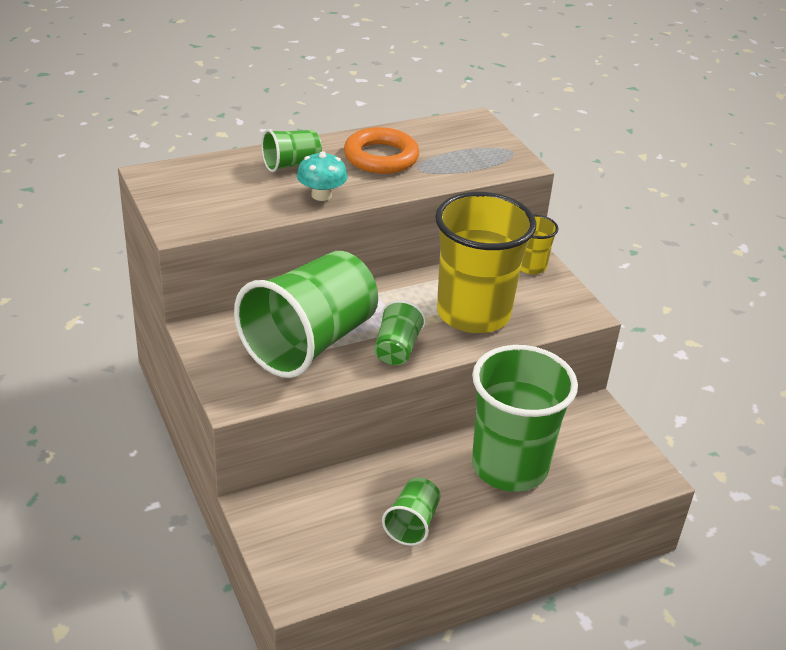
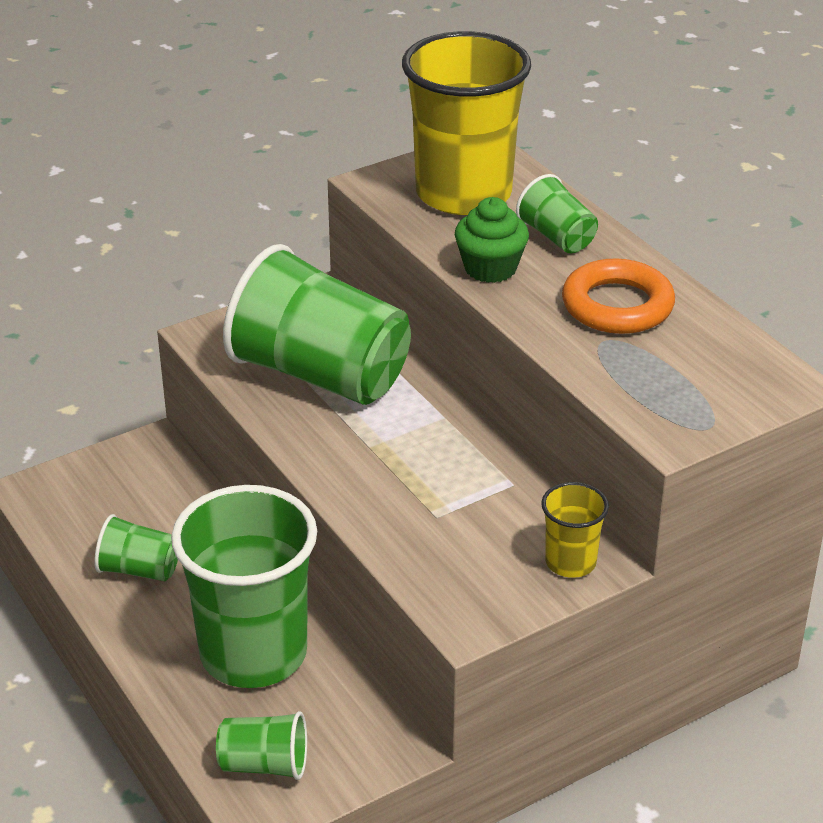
camera: 85 degrees right, 0 degrees up
(321, 195) = (490, 268): turquoise mushroom -> green cupcake
(396, 349) = (326, 445): green cup -> green cup (264, 765)
(473, 313) = (426, 508): yellow cup -> yellow cup (463, 193)

